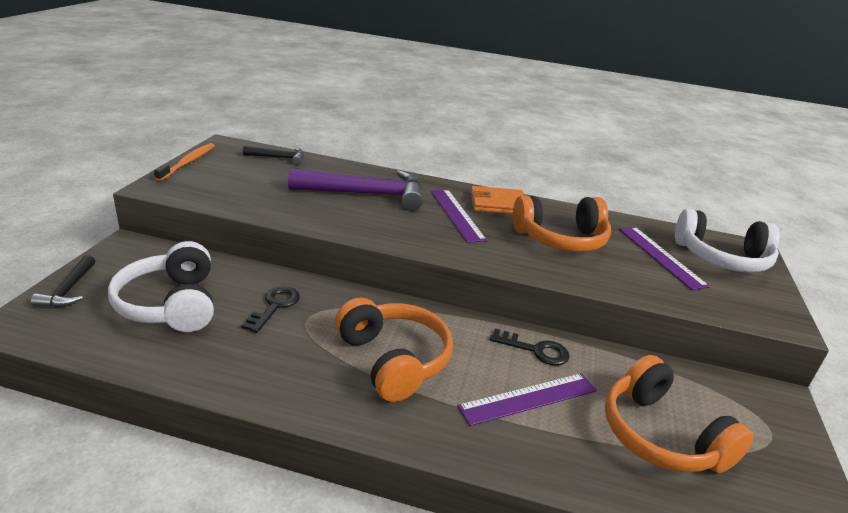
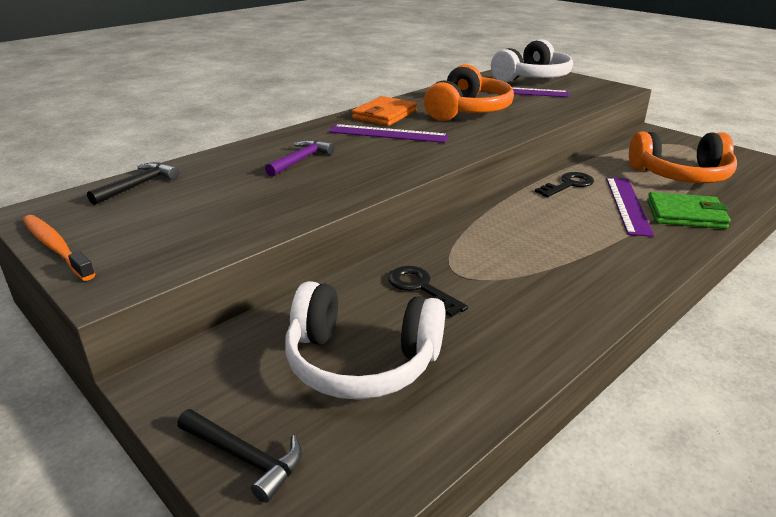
camera: 55 degrees left, 0 degrees up
(367, 194) = (301, 160): purple hammer -> purple hammer, size x0.50
(393, 360) = (552, 246): orange headphones -> none
(549, 448) = (686, 214): none -> green wallet

